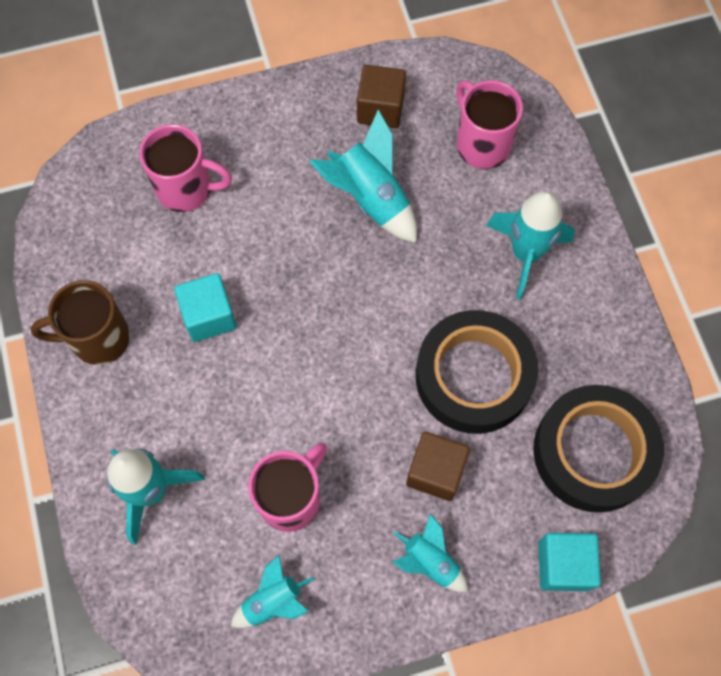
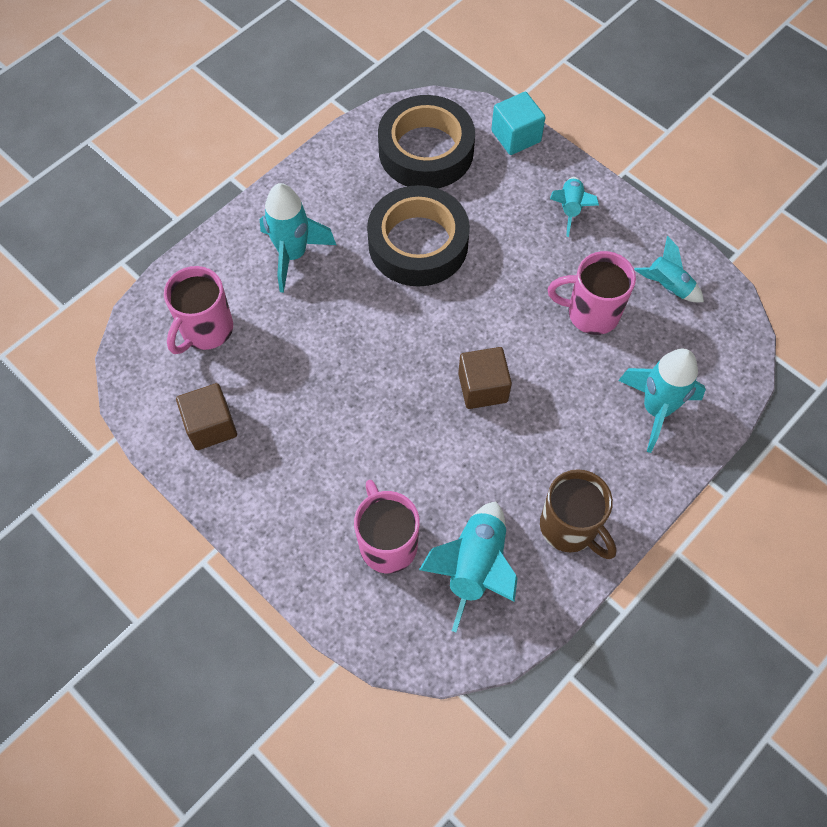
camera: 120 degrees left, 5 degrees down
(209, 316) = (492, 452): turquoise cube -> none
(370, 198) = (308, 387): turquoise rocket -> turquoise rocket (474, 567)
(435, 471) = (506, 234): brown cube -> brown cube (482, 387)

